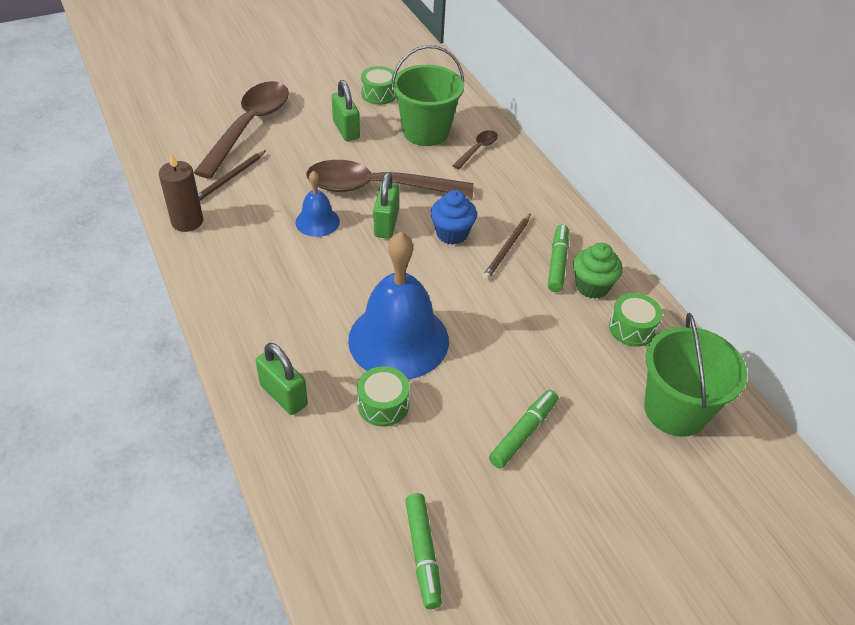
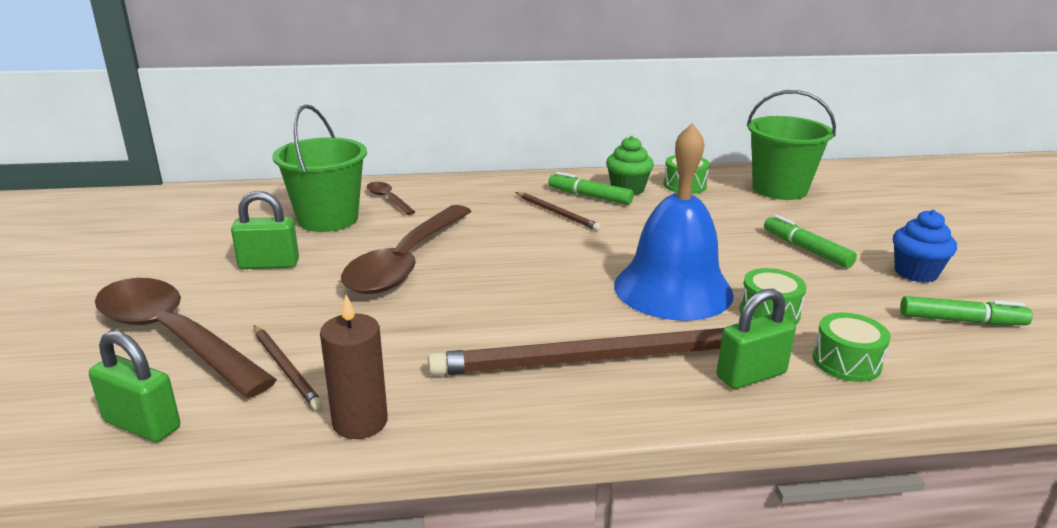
camera: 70 degrees left, 20 degrees down
(279, 308) = (596, 359): none -> brown pencil
(317, 221) = (441, 310): blue bell -> none
(379, 94) = (218, 233): green drum -> green drum (846, 362)
(386, 224) = (478, 267): green padlock -> green padlock (142, 424)
(452, 234) = (518, 234): blue cupcake -> blue cupcake (915, 273)

